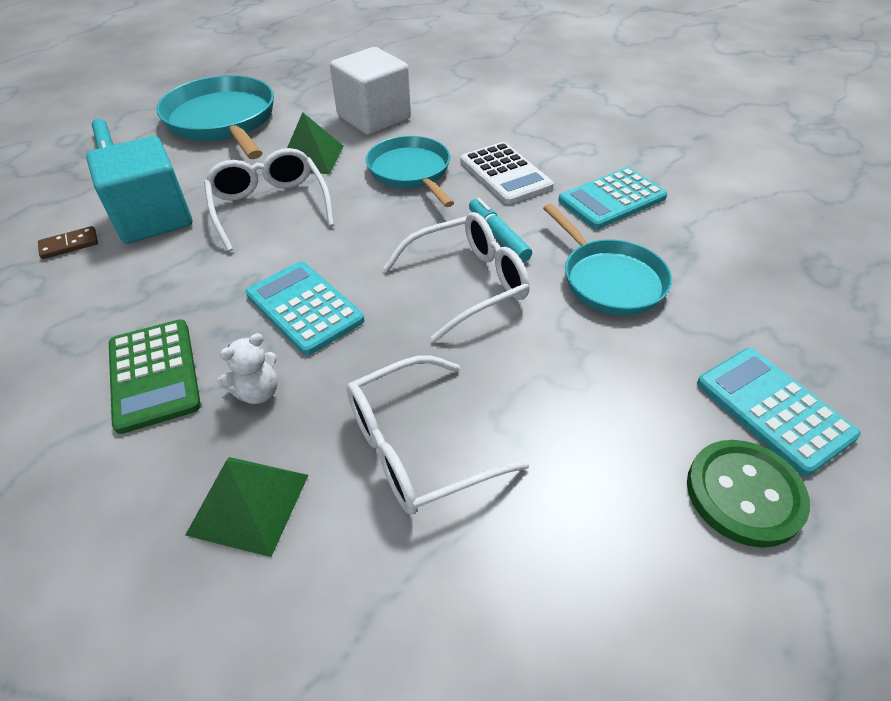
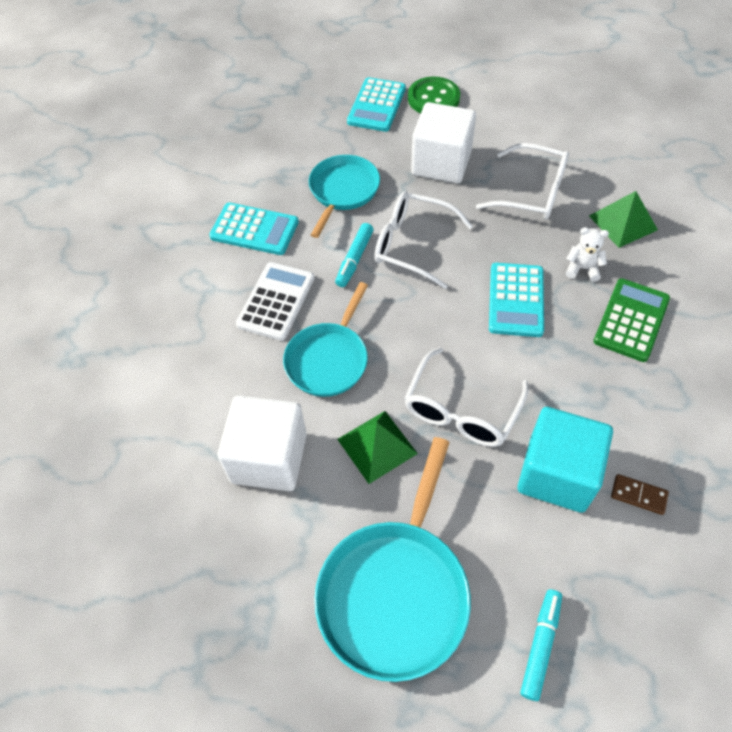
camera: 130 degrees left, 10 degrees up
(574, 394) = (441, 163): none -> white cube

